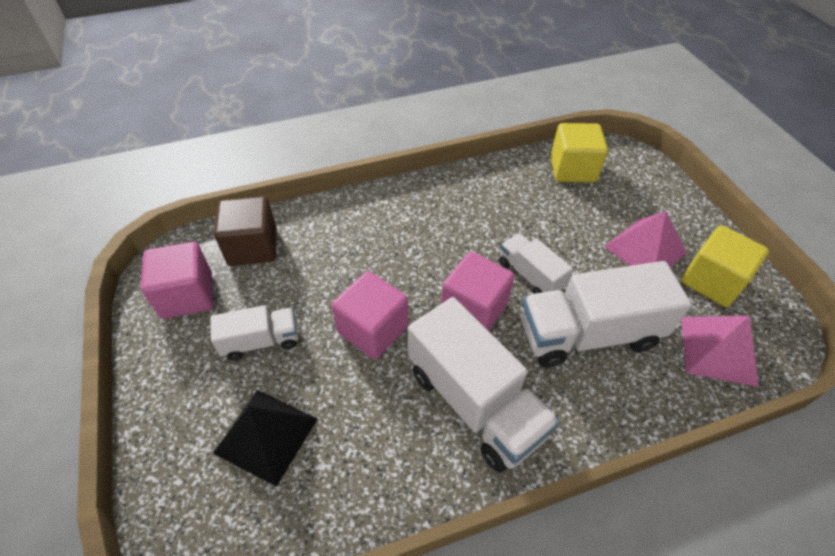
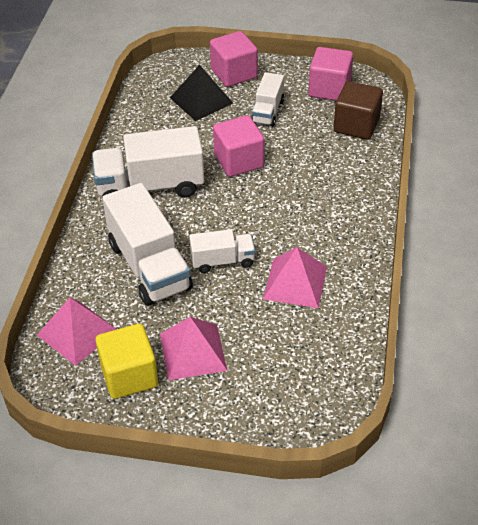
camera: 120 degrees right, 5 degrees down
(474, 309) = (217, 216): pink cube -> pink cube (234, 74)
(511, 214) = (295, 282): none -> pink pyramid
(572, 169) = (324, 360): yellow cube -> none
(588, 334) = (149, 266): white truck -> white truck turned 135 degrees clockwise

